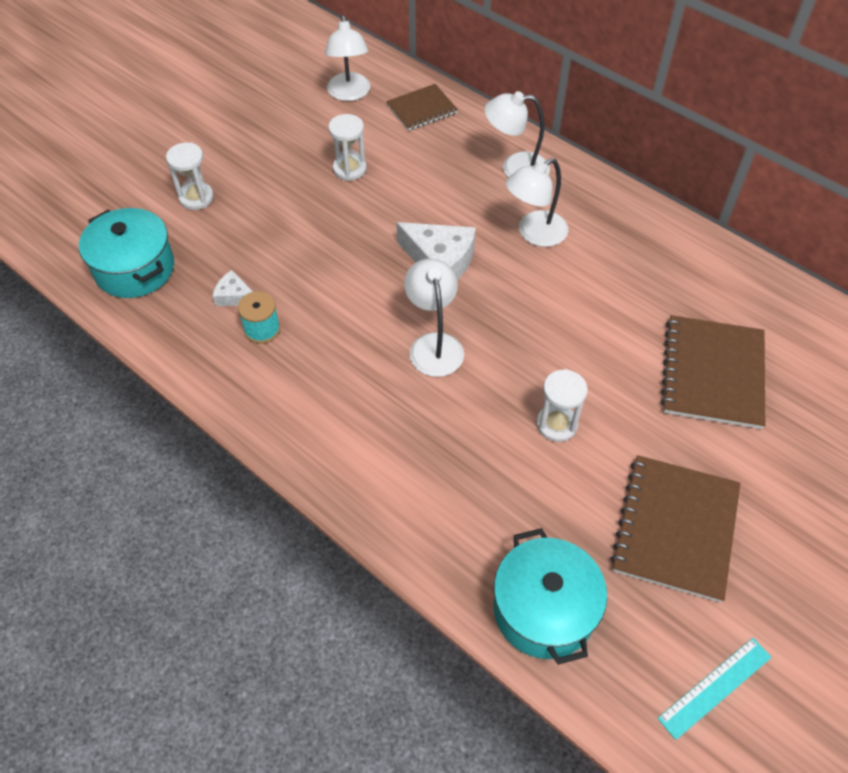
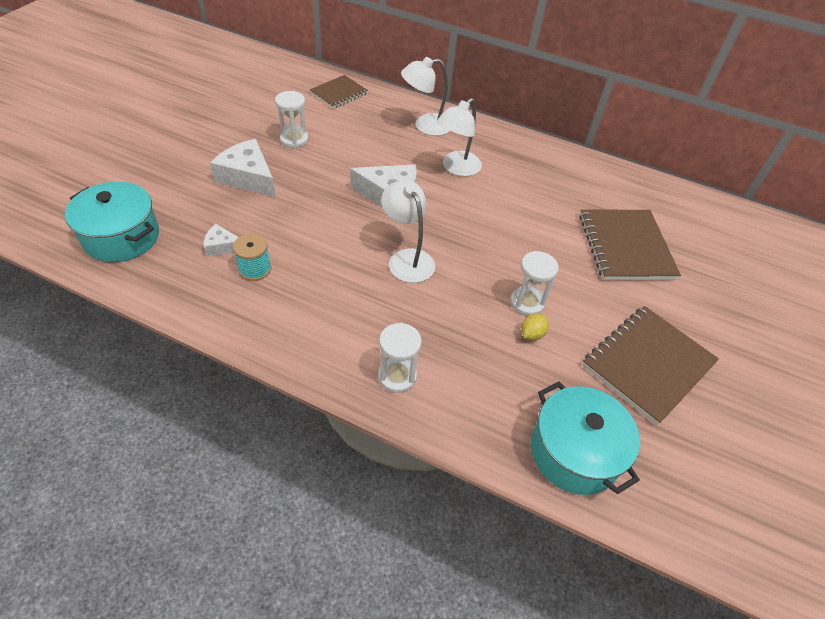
camera: 20 degrees left, 5 degrees down
(196, 198) = (166, 175): white hourglass -> white hourglass (397, 376)
(284, 213) = (248, 177): none -> white cheese
(349, 94) = (277, 88): white lamp -> none
(548, 464) = (532, 334): none -> yellow lemon
(675, 528) = (648, 364): brown notebook -> brown notebook turned 45 degrees clockwise
(715, 687) = (731, 484): turquoise ruler -> none

